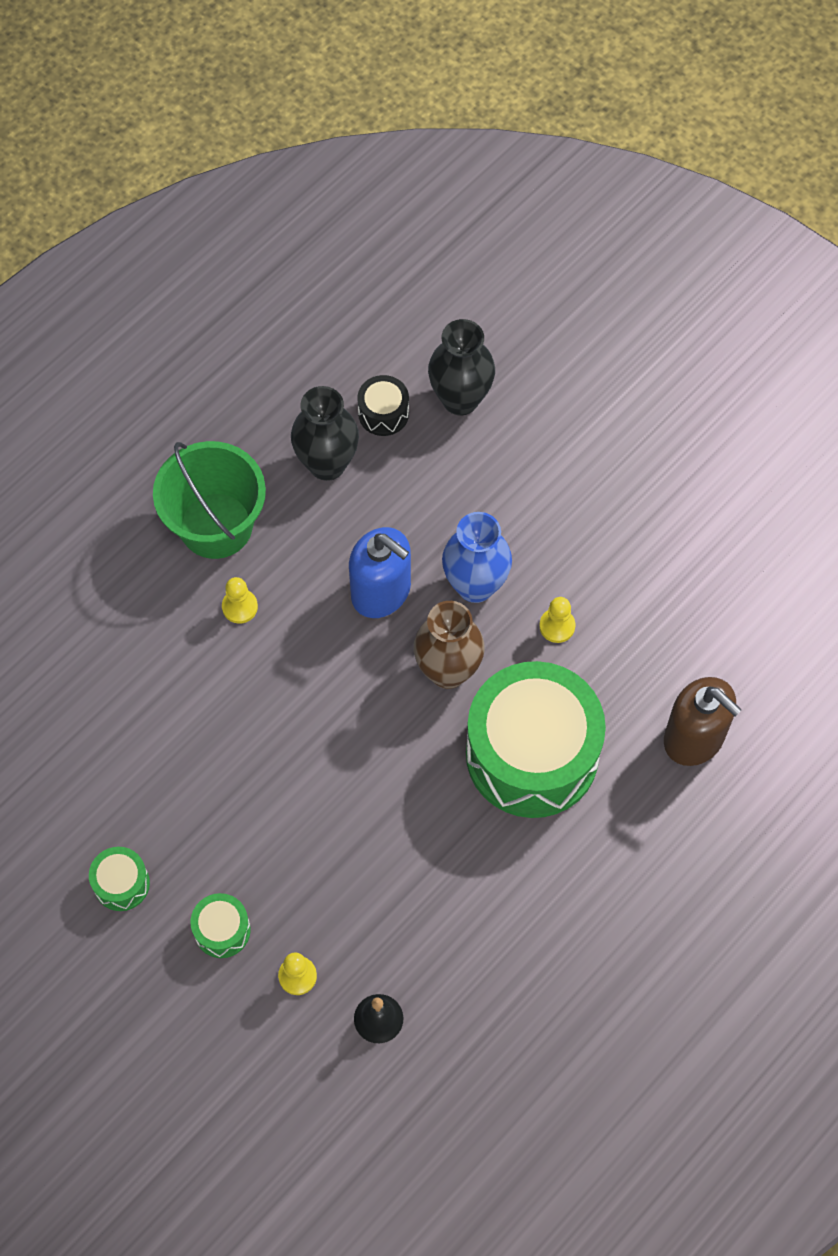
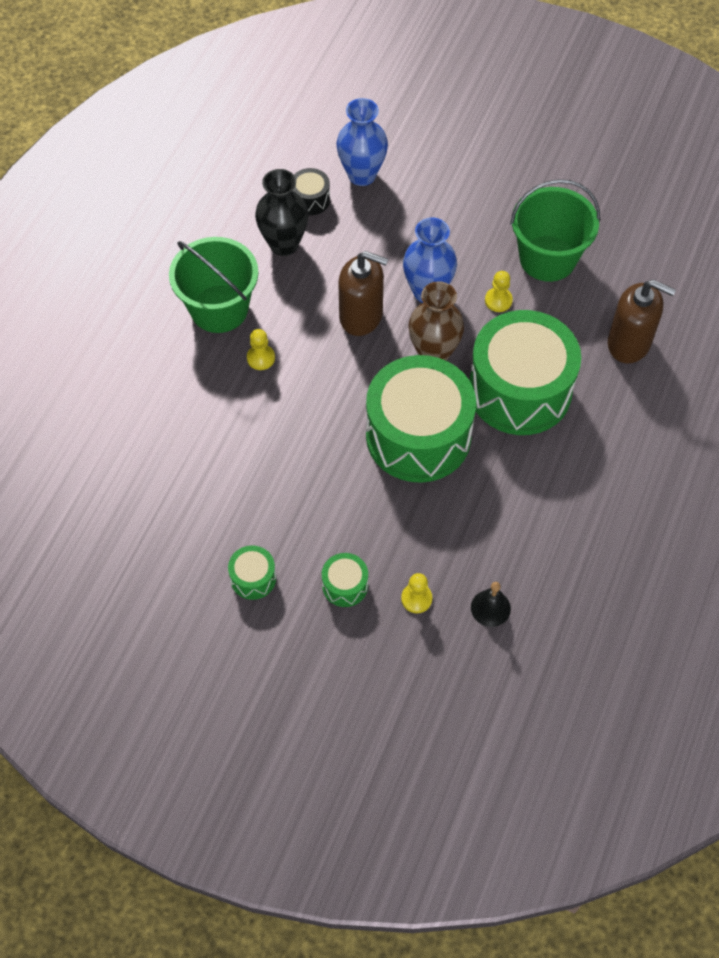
camera: 20 degrees left, 5 degrees down
(381, 591) = (361, 316): blue soap dispenser -> brown soap dispenser
(385, 771) = (418, 436): none -> green drum
(460, 399) = (362, 175): black vase -> blue vase
(643, 589) = (547, 258): none -> green bucket

